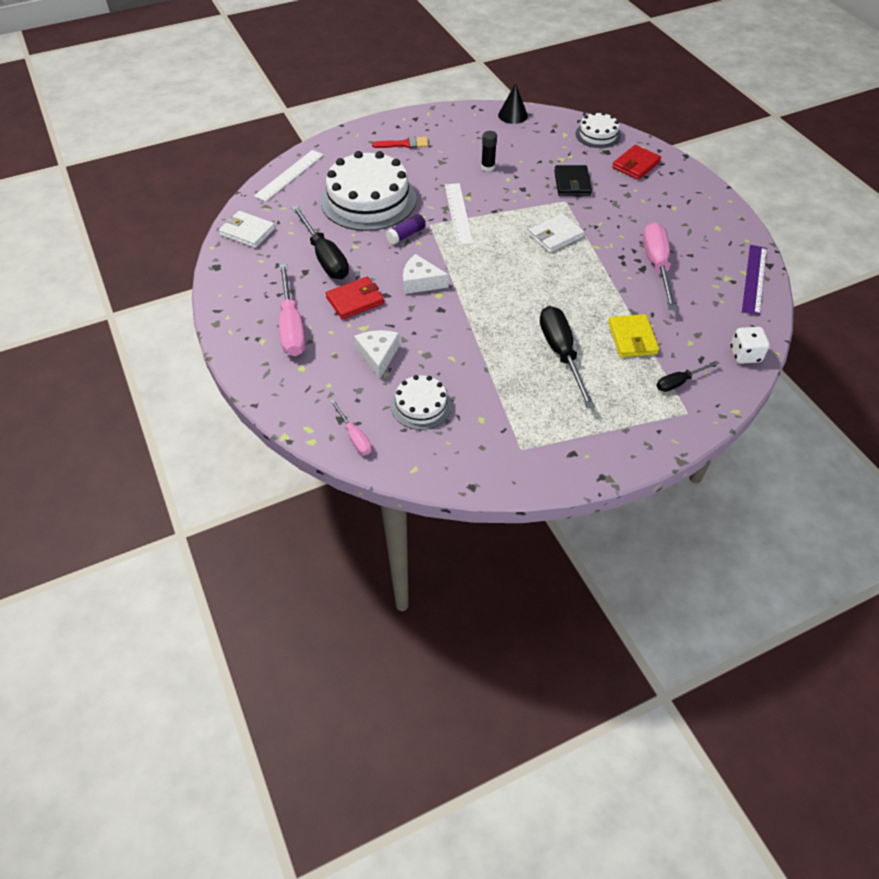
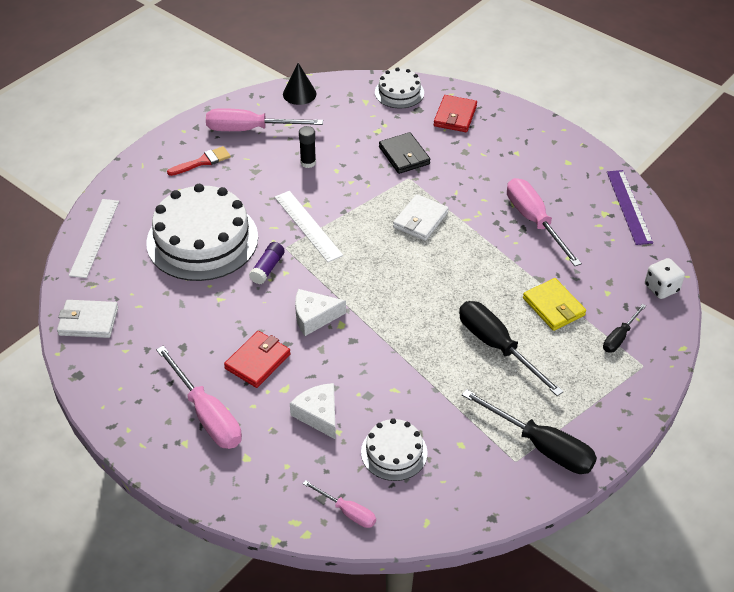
camera: 25 degrees left, 5 degrees down
(325, 257) = (194, 323): black screwdriver -> black screwdriver (541, 446)
(456, 131) = (250, 129): none -> pink screwdriver

